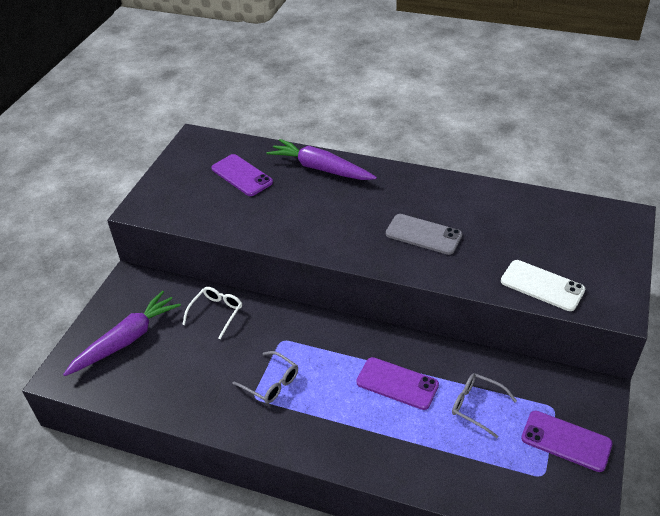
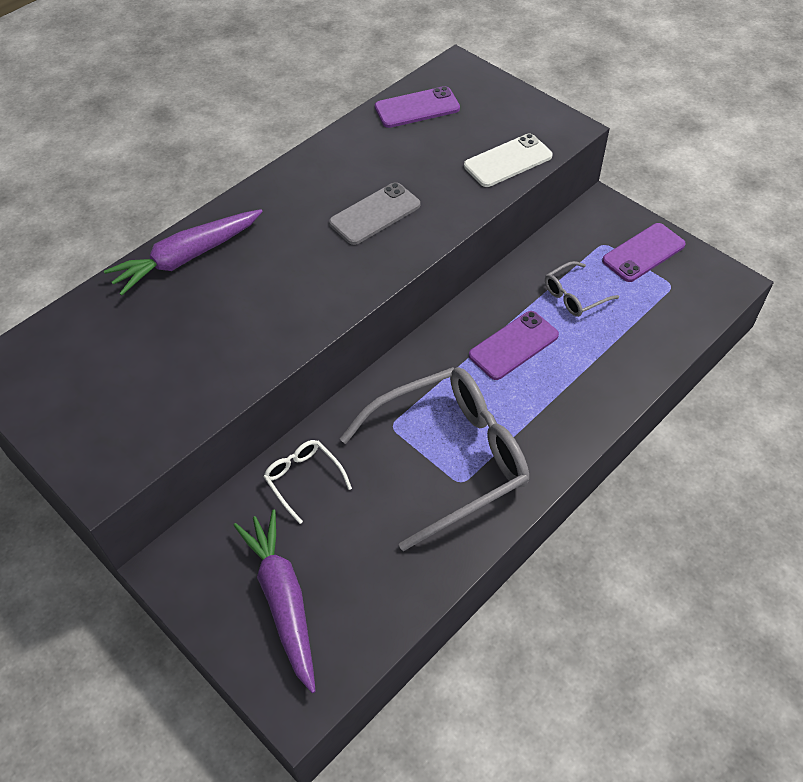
camera: 65 degrees left, 10 degrees up
(242, 175) = (130, 341): purple phone -> purple phone (417, 108)
(271, 383) = (450, 458): grey glasses -> grey glasses, size x2.27

